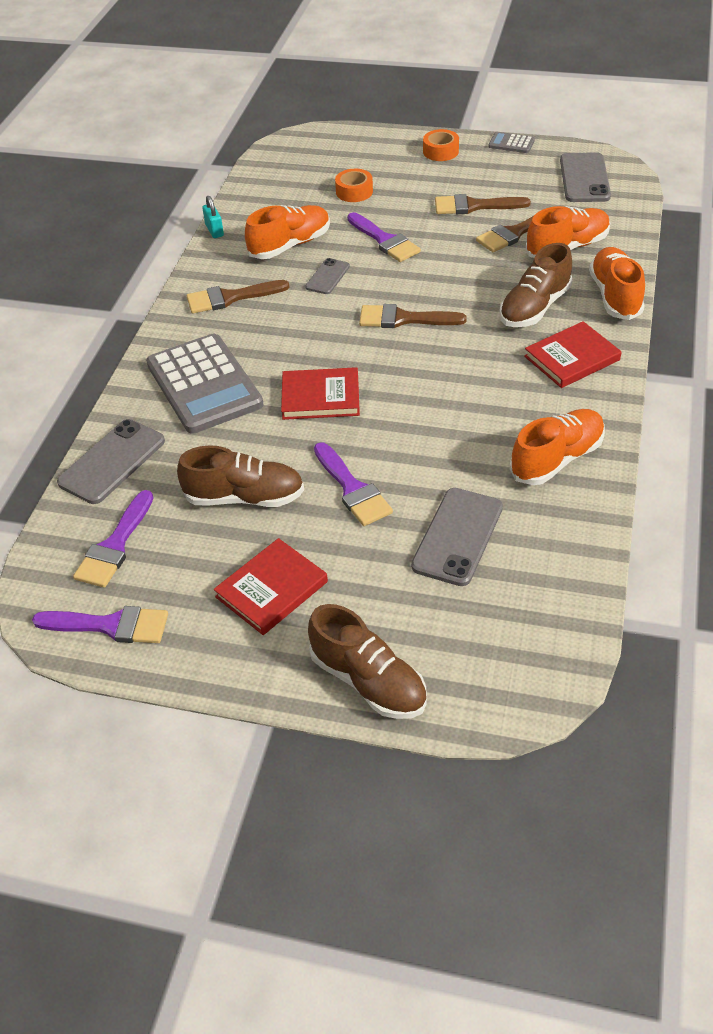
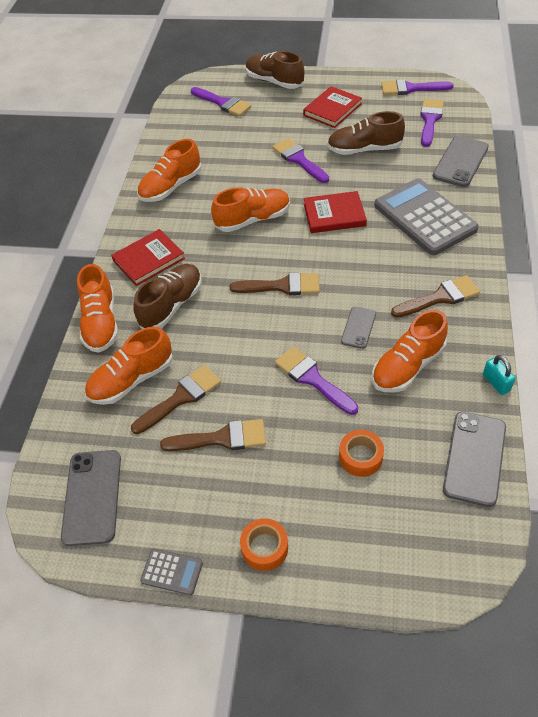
camera: 175 degrees right, 5 degrees up
(433, 399) = (253, 219): none -> orange shoe
(457, 536) = (233, 141): grey phone -> grey phone (474, 458)
(476, 631) = (223, 103): none -> purple brush

